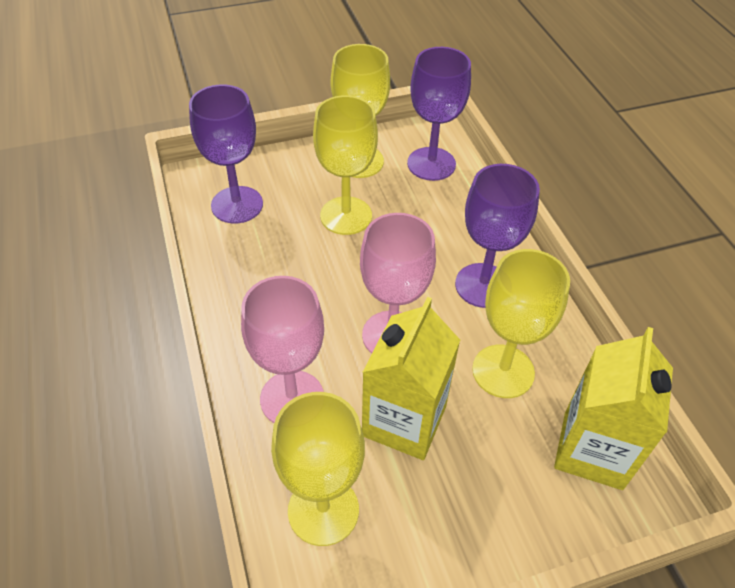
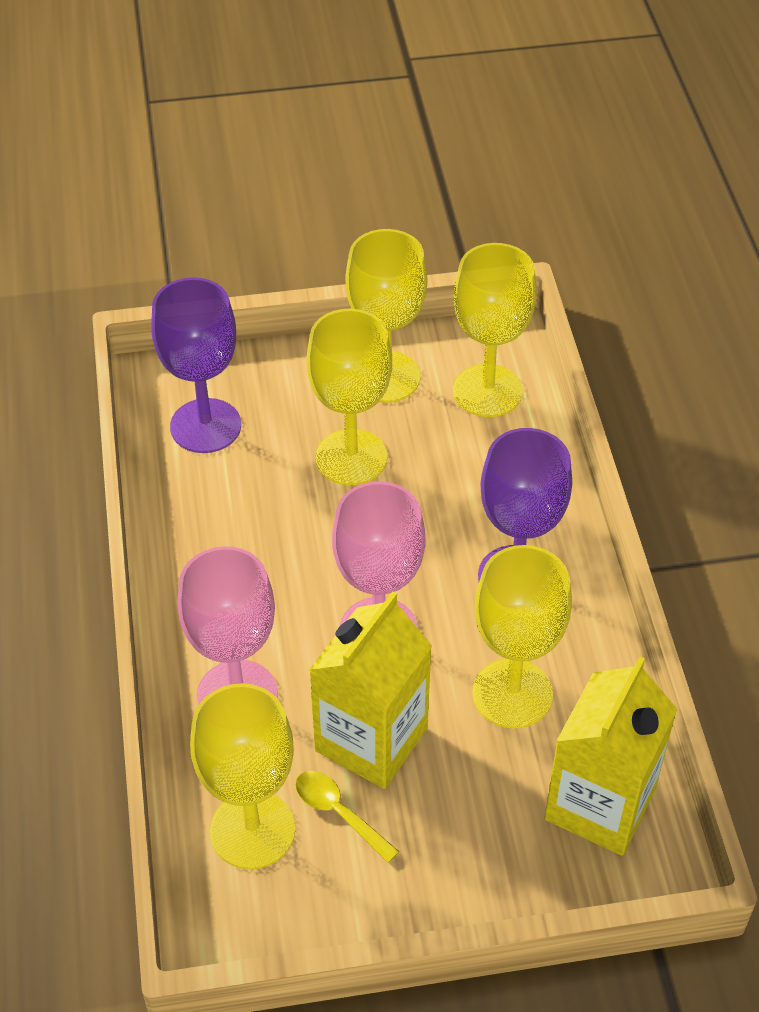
camera: 10 degrees right, 0 degrees up
(391, 485) = (339, 813): none -> yellow spoon
(431, 164) = (487, 391): purple goblet -> yellow goblet

